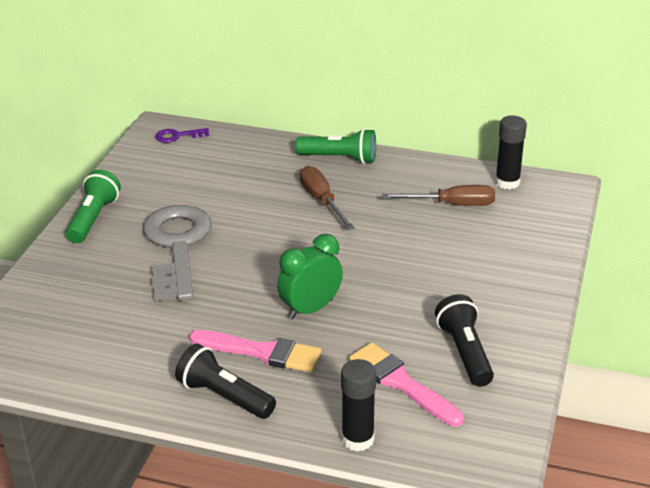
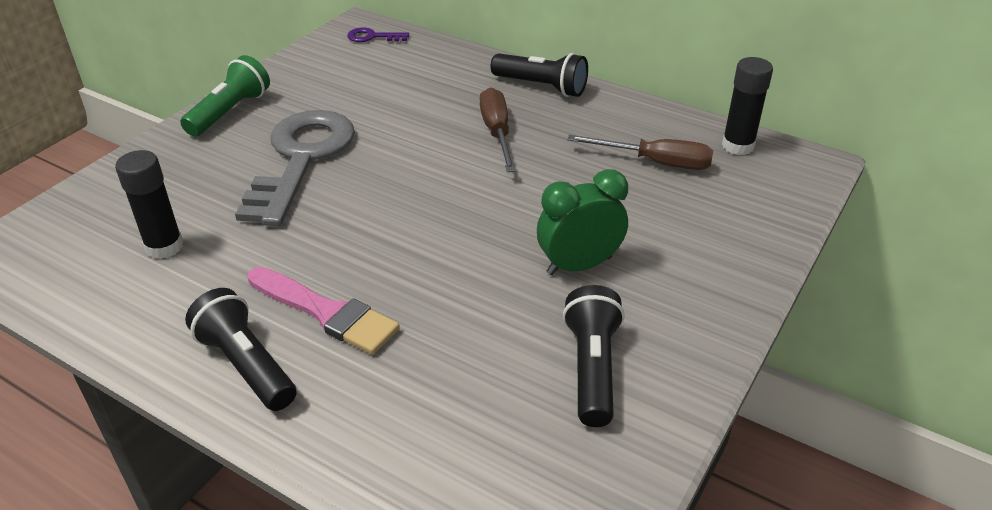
camera: 15 degrees right, 5 degrees up
(310, 309) = (416, 266): green clock -> green clock (579, 265)
(339, 158) = (541, 87): green flashlight -> black flashlight
(358, 439) = (386, 471): black glue stick -> black glue stick (164, 246)
(401, 383) = (485, 396): pink brush -> none

